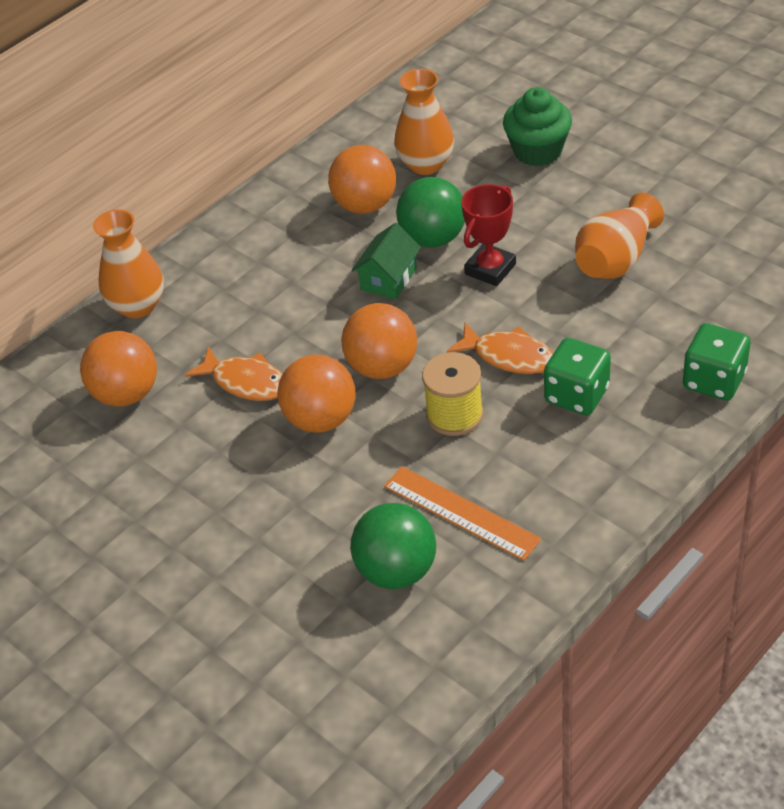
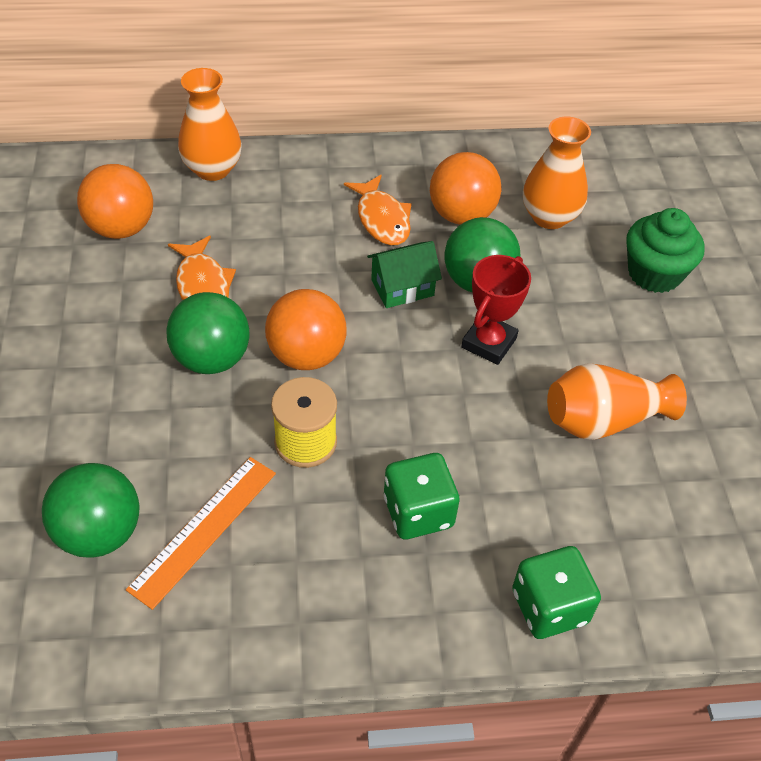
camera: 35 degrees right, 5 degrees up
(321, 419) = (212, 358): orange ball -> green ball
(460, 513) = (203, 529): orange ruler -> orange ruler turned 45 degrees clockwise
(490, 269) = (489, 343): red trophy -> red trophy turned 45 degrees counterclockwise
(509, 356) = (409, 429): orange fish -> orange fish (382, 219)

